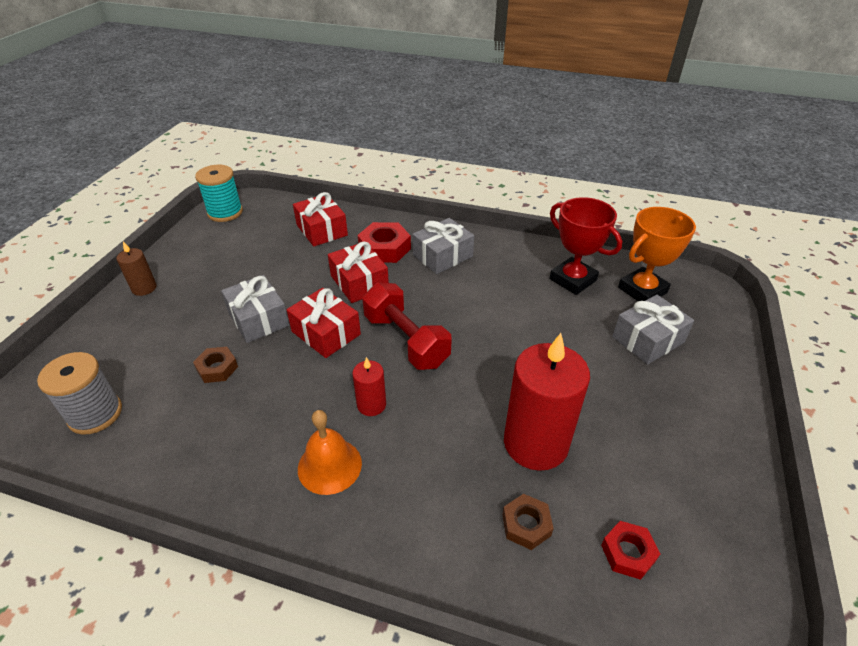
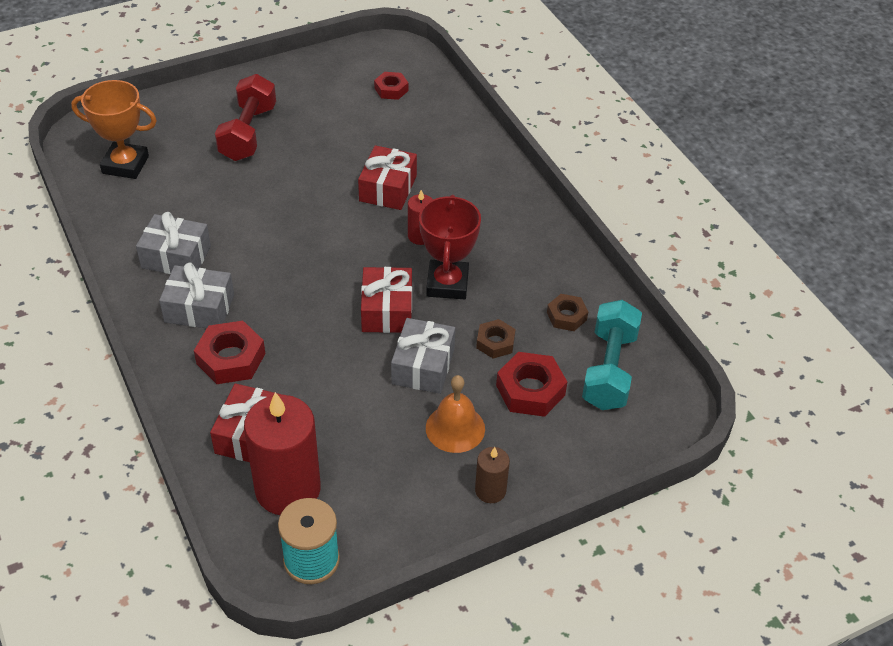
camera: 135 degrees left, 5 degrees up
(95, 414) = (609, 370): grey spool -> turquoise dumbbell
(159, 356) = (530, 390): none -> red nut
(329, 465) = (485, 222): orange bell -> orange bell (455, 428)
(359, 282) = (303, 338): red gift -> red gift (388, 188)
(406, 340) = (340, 259): red dumbbell -> red dumbbell (248, 133)
(526, 525) = (420, 128): brown nut -> brown nut (566, 316)
(535, 443) = (359, 149): red candle -> red candle (288, 489)
(573, 280) = (150, 208): red trophy -> red trophy (447, 284)
(648, 339) = (193, 140): grey gift -> grey gift (176, 257)

